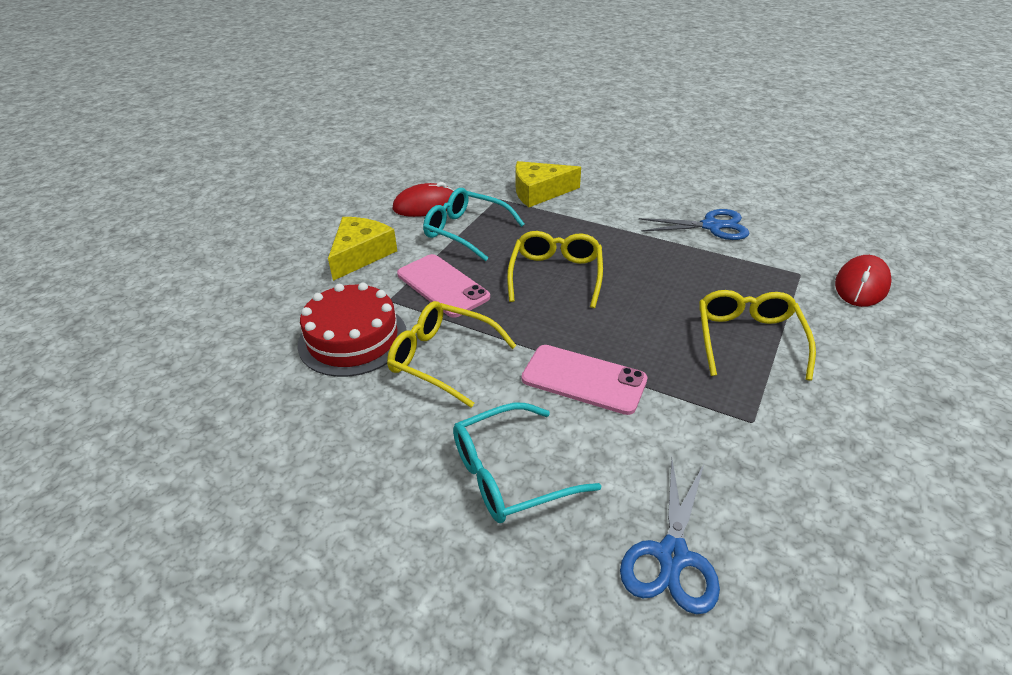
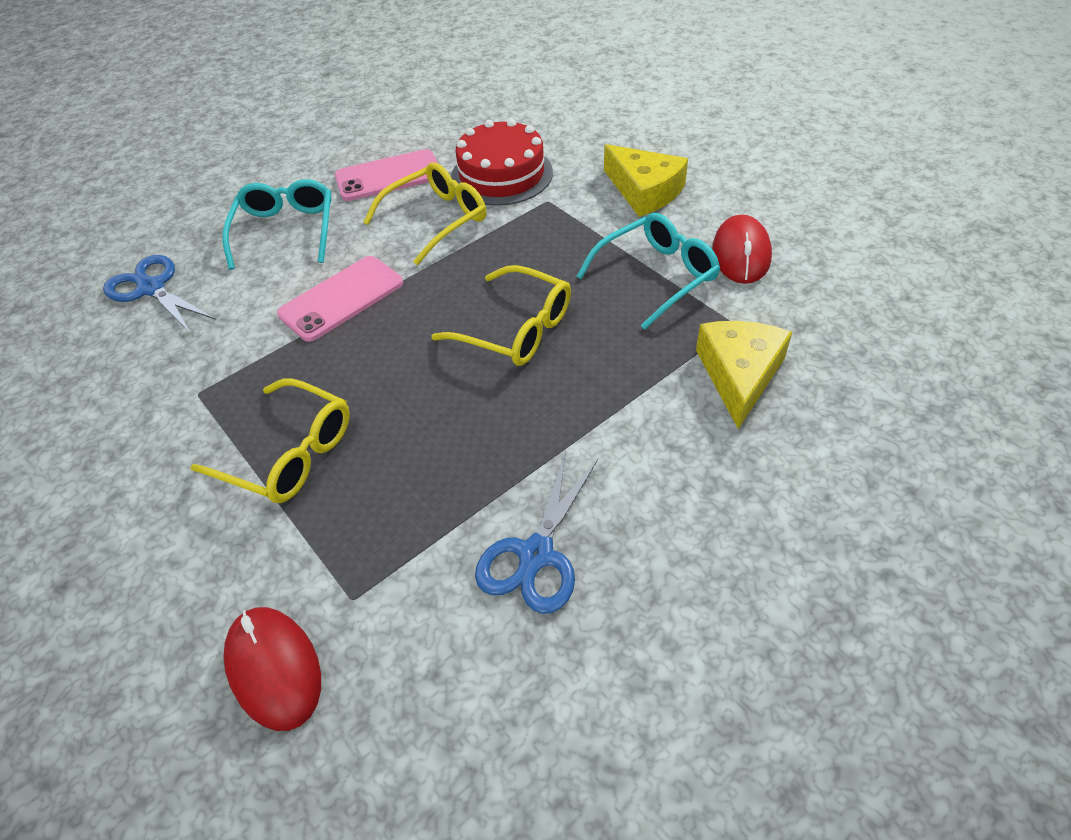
camera: 115 degrees right, 10 degrees up
(442, 286) = (550, 238): pink phone -> pink phone (388, 176)

